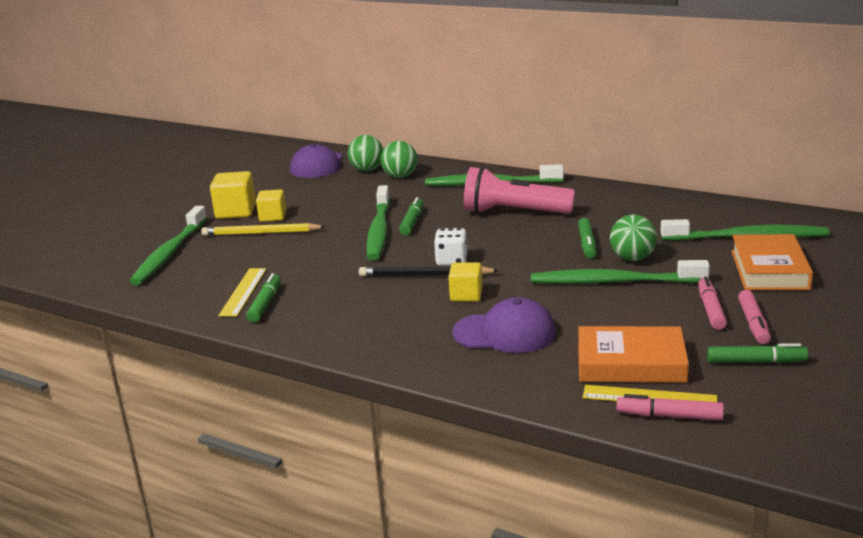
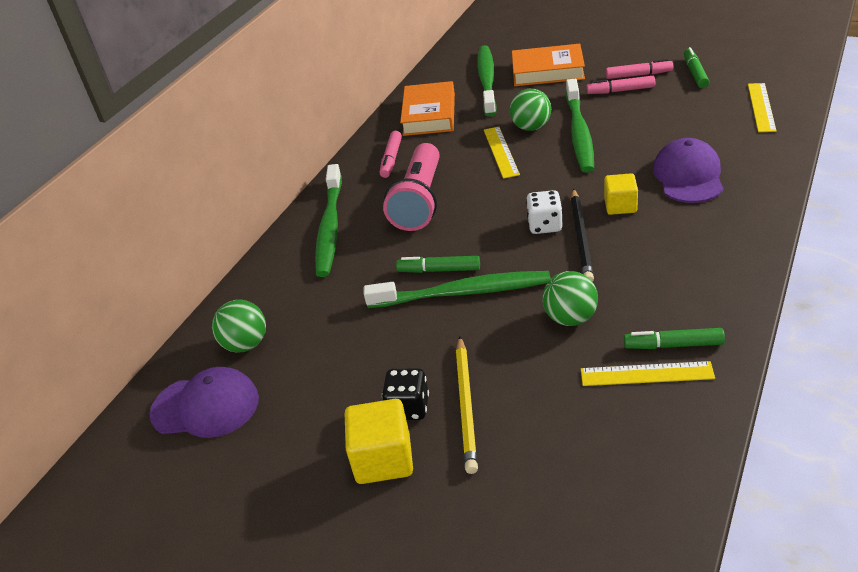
camera: 90 degrees left, 15 degrees up
(170, 253) = (537, 497): green toothbrush -> none
(273, 217) = (408, 407): yellow cube -> black dice
(400, 176) = (283, 306): green ball -> green ball (570, 318)
(587, 244) = (501, 152): green marker -> yellow ruler
(630, 363) = (716, 117): orange book -> orange book (429, 114)
(669, 416) = (782, 99): pink marker -> pink marker (391, 159)

